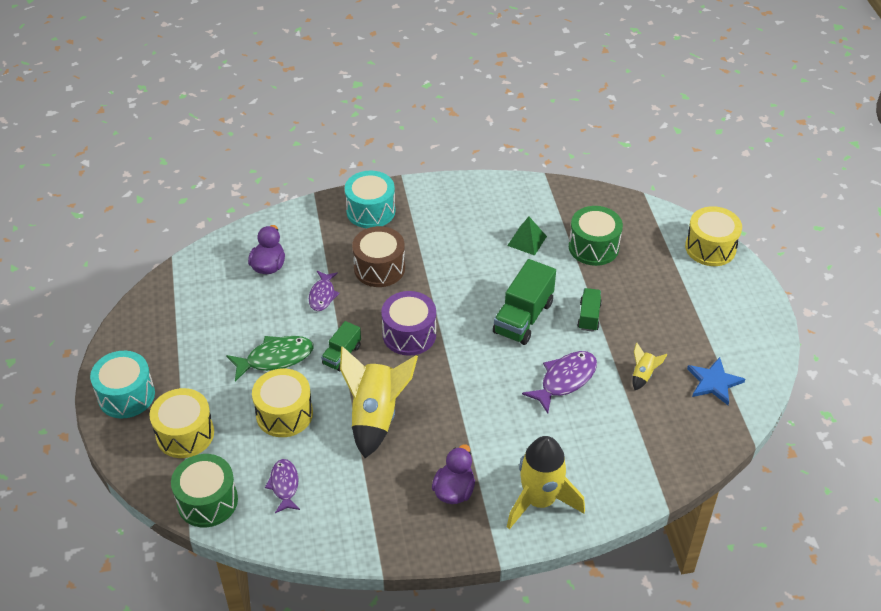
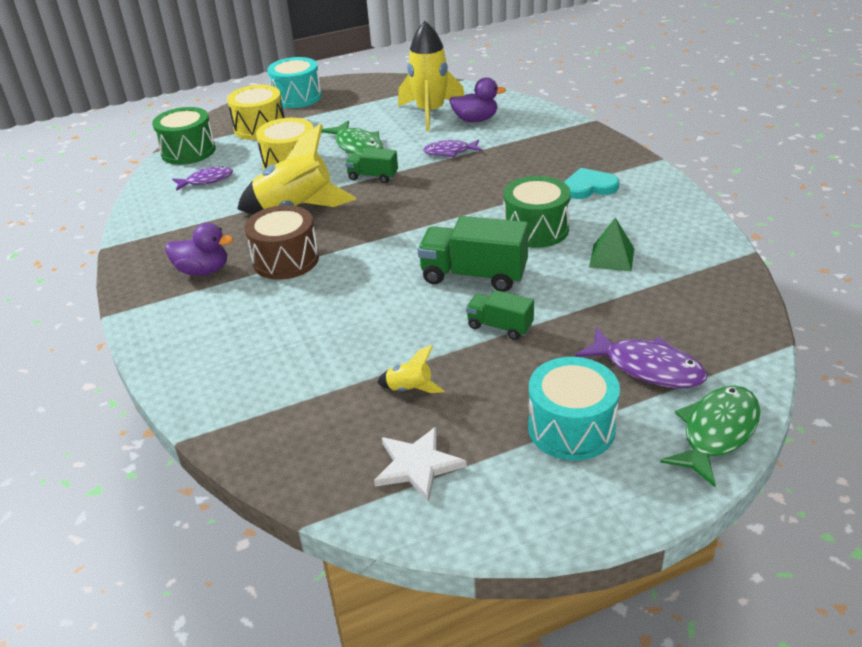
camera: 80 degrees right, 10 degrees down
(370, 211) = (589, 153): turquoise drum -> turquoise drum (571, 428)
(379, 268) = (505, 173): brown drum -> brown drum (286, 260)
(409, 334) = (415, 207): purple drum -> none
(425, 226) = (589, 187): none -> turquoise heart
(540, 501) = (190, 330): yellow rocket -> yellow rocket (430, 113)
(565, 380) = (380, 322): purple fish -> purple fish (648, 368)
(589, 316) = (500, 326): green truck -> green truck turned 150 degrees counterclockwise
(593, 247) = (636, 312): green drum -> green drum (536, 229)
(710, 248) = (716, 432): yellow drum -> green fish
(714, 382) = (417, 465): blue star -> white star

